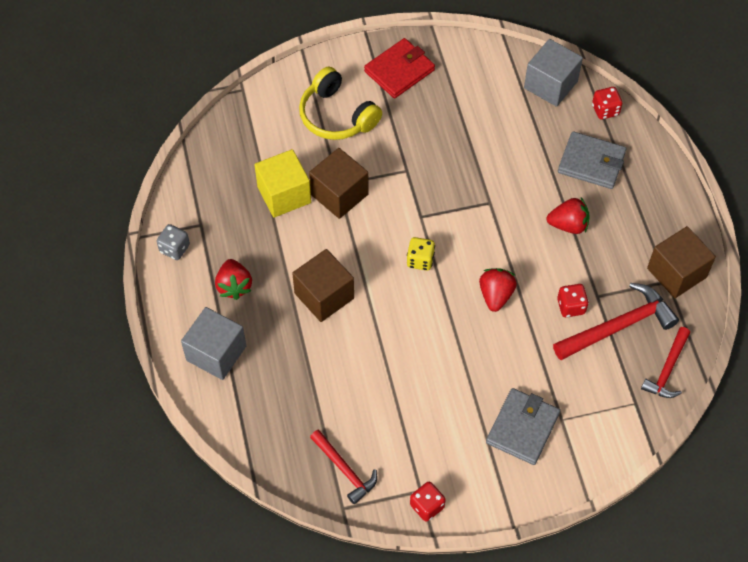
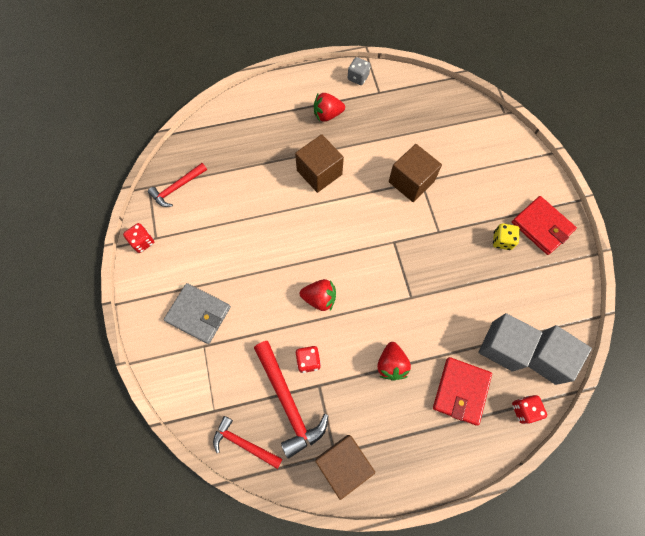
camera: 90 degrees right, 10 degrees up
(216, 353) = (273, 106): grey cube -> grey cube (502, 346)
(284, 194) = (408, 144): yellow cube -> none
(337, 116) = (487, 179): yellow headphones -> none
(420, 260) = (352, 240): yellow dice -> yellow dice (502, 241)
(591, 163) = (461, 391): grey wallet -> red wallet

